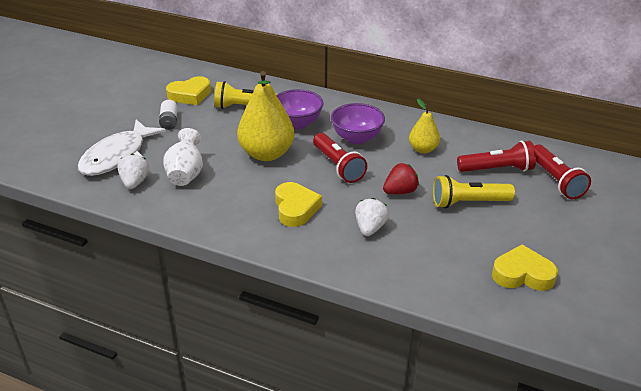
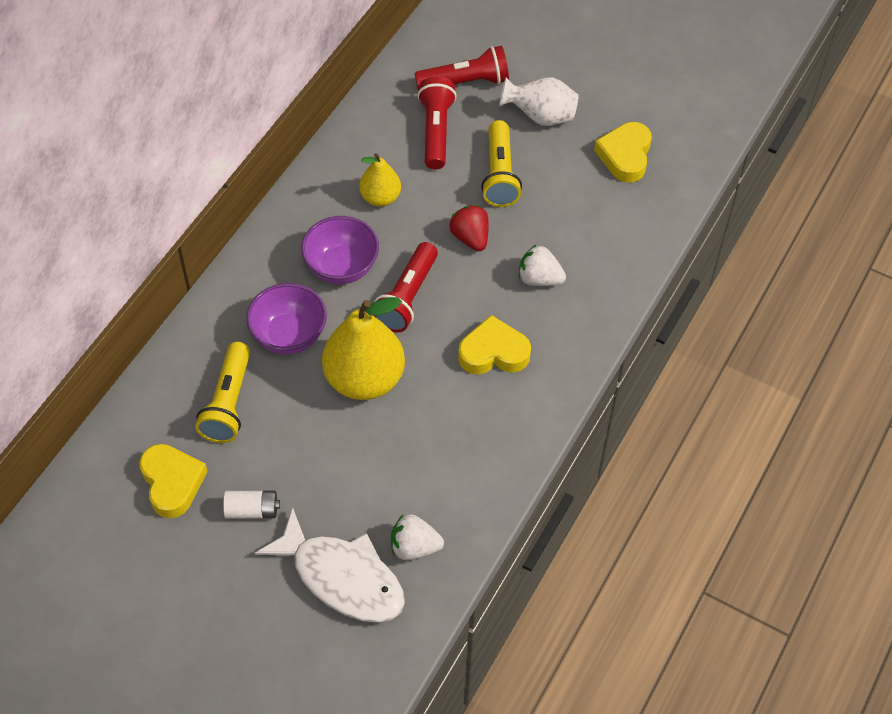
camera: 85 degrees left, 20 degrees up
(186, 174) = (402, 481): white vase -> white vase (540, 116)
(338, 166) = (406, 297): red flashlight -> red flashlight turned 135 degrees clockwise

